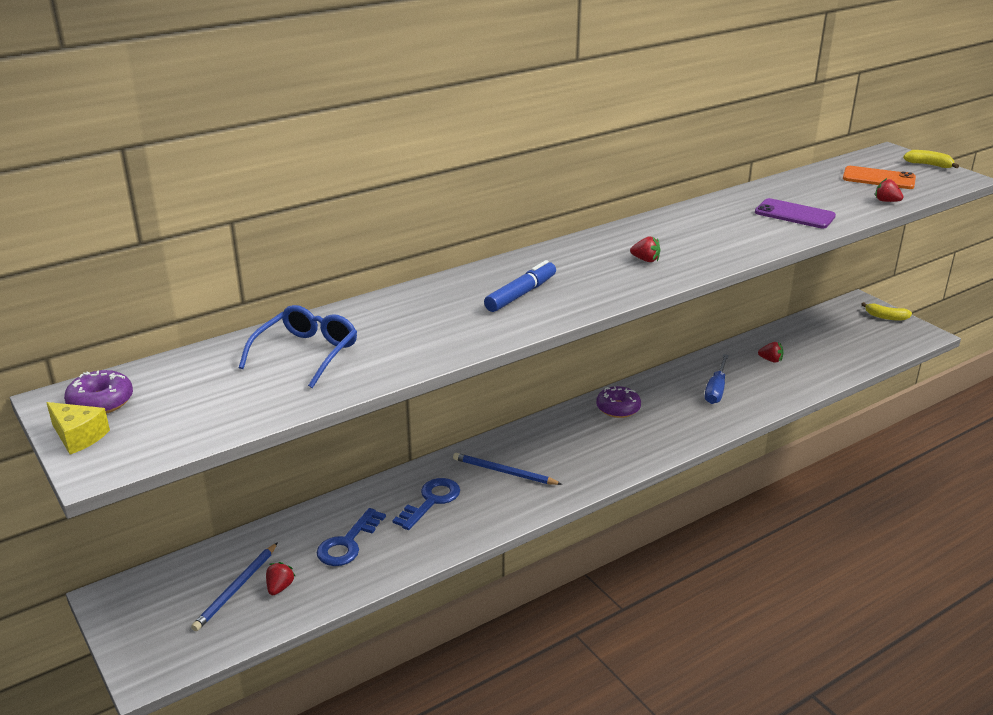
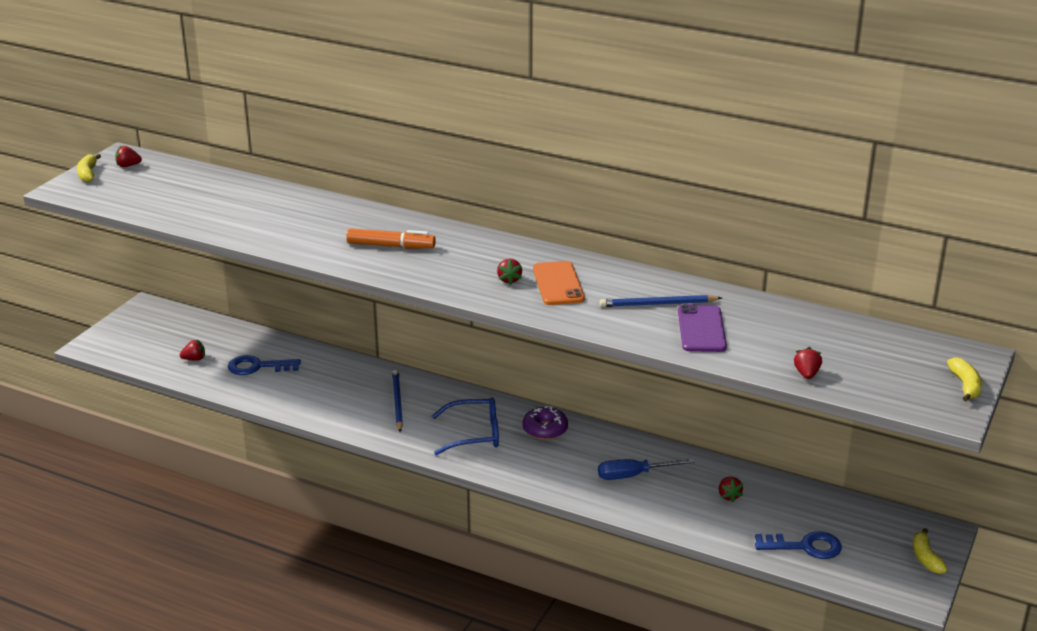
camera: 60 degrees right, 0 degrees up
(78, 436) = (88, 174): yellow cheese -> yellow banana
(101, 402) = (128, 166): purple donut -> red strawberry
(236, 589) = (182, 344): blue pencil -> blue pencil (658, 304)
(306, 354) = (232, 201): blue glasses -> blue glasses (474, 434)
(431, 501) = (333, 383): blue key -> blue key (805, 546)
(521, 294) = (391, 246): blue marker -> orange marker
(878, 178) = (872, 360): orange phone -> orange phone (558, 284)

